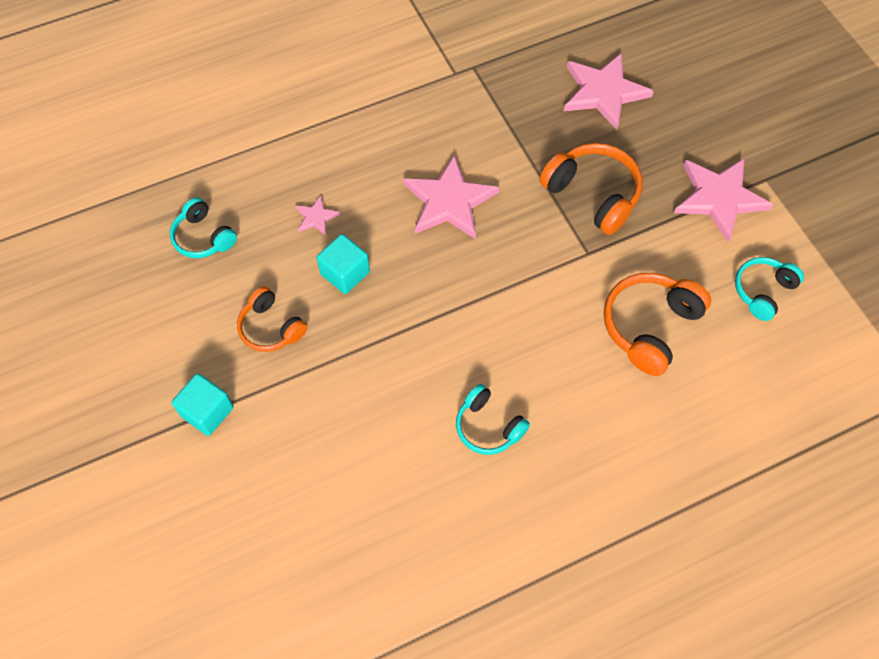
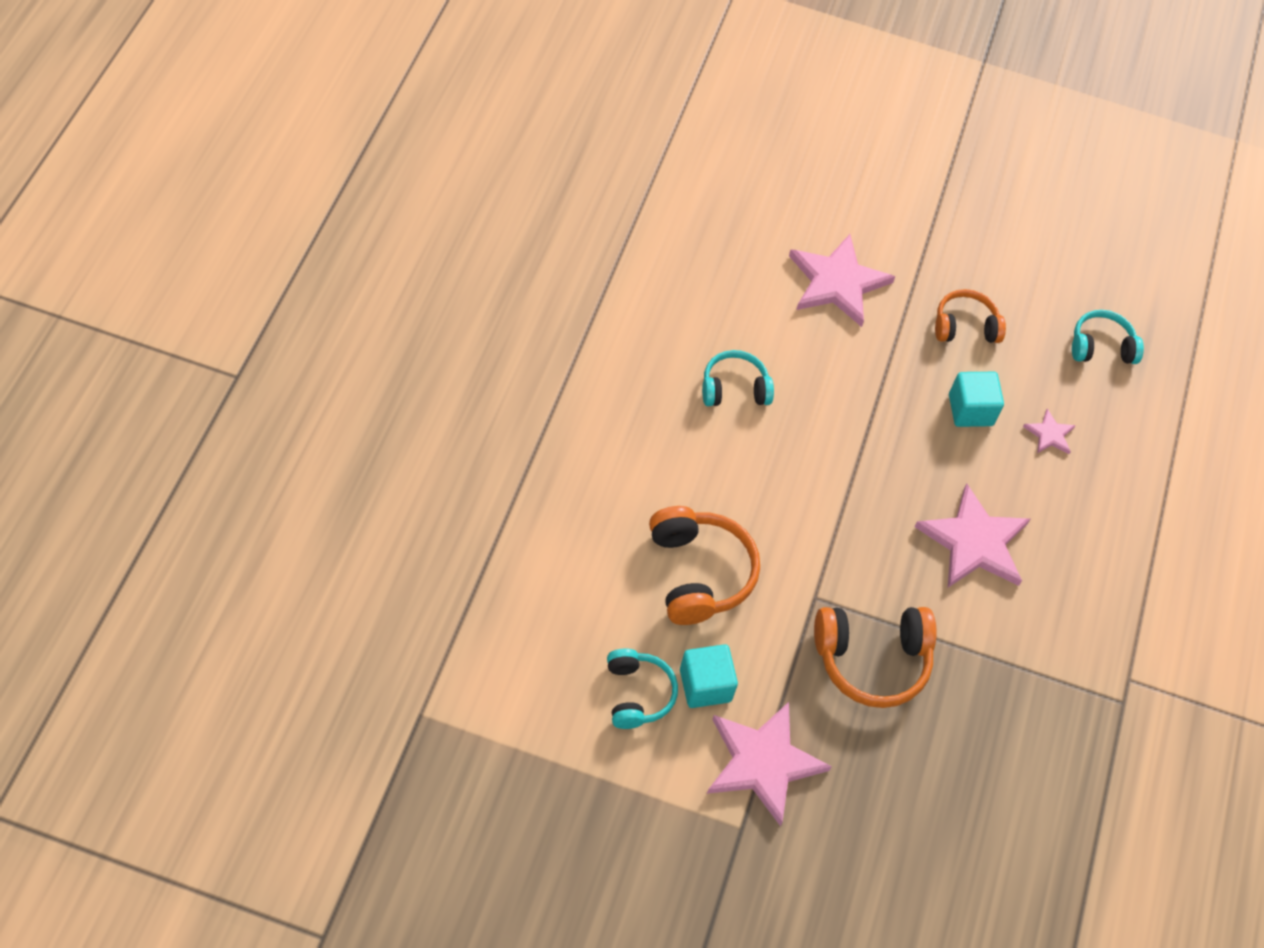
camera: 125 degrees right, 5 degrees down
(207, 411) = (927, 240): turquoise cube -> turquoise cube (705, 685)
(603, 92) = (984, 789): pink star -> pink star (837, 282)

